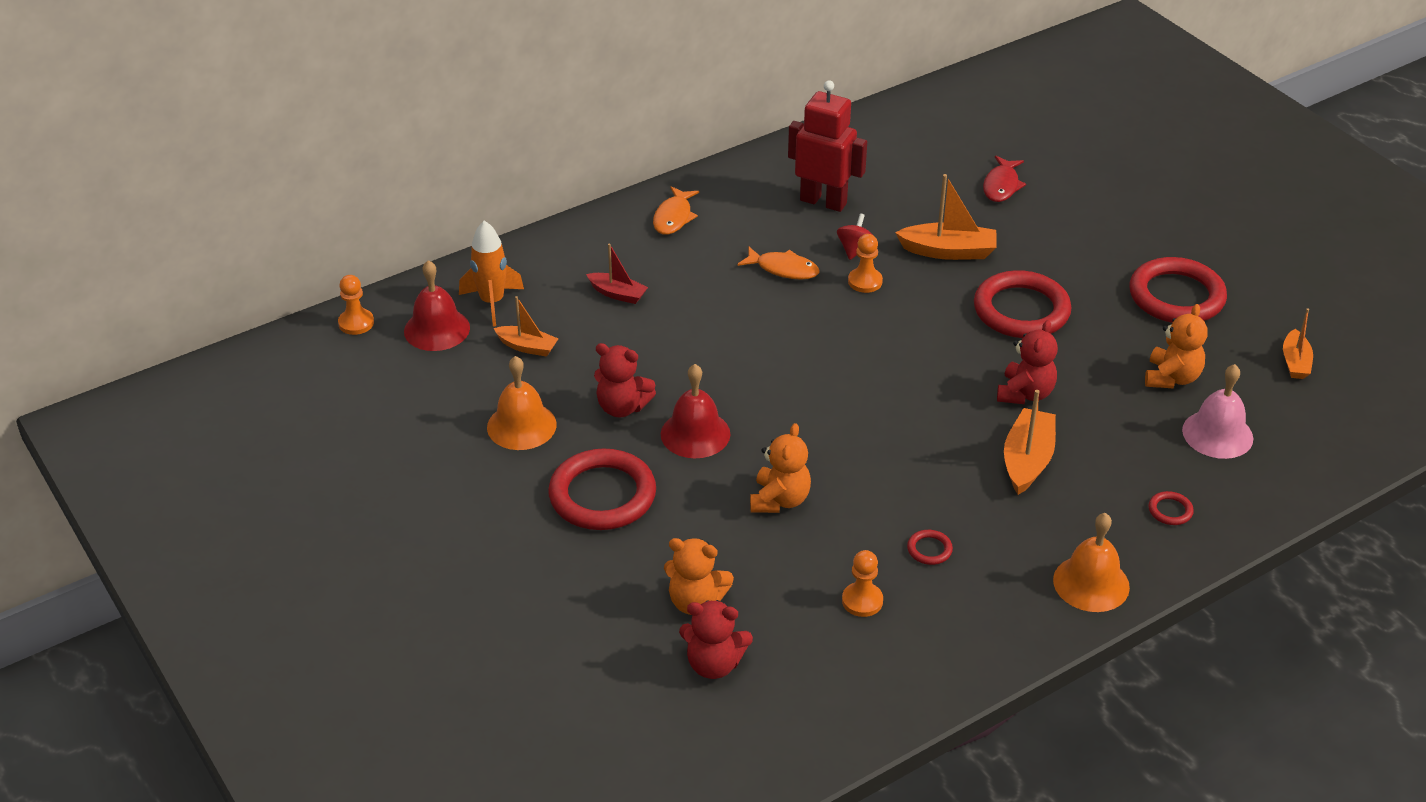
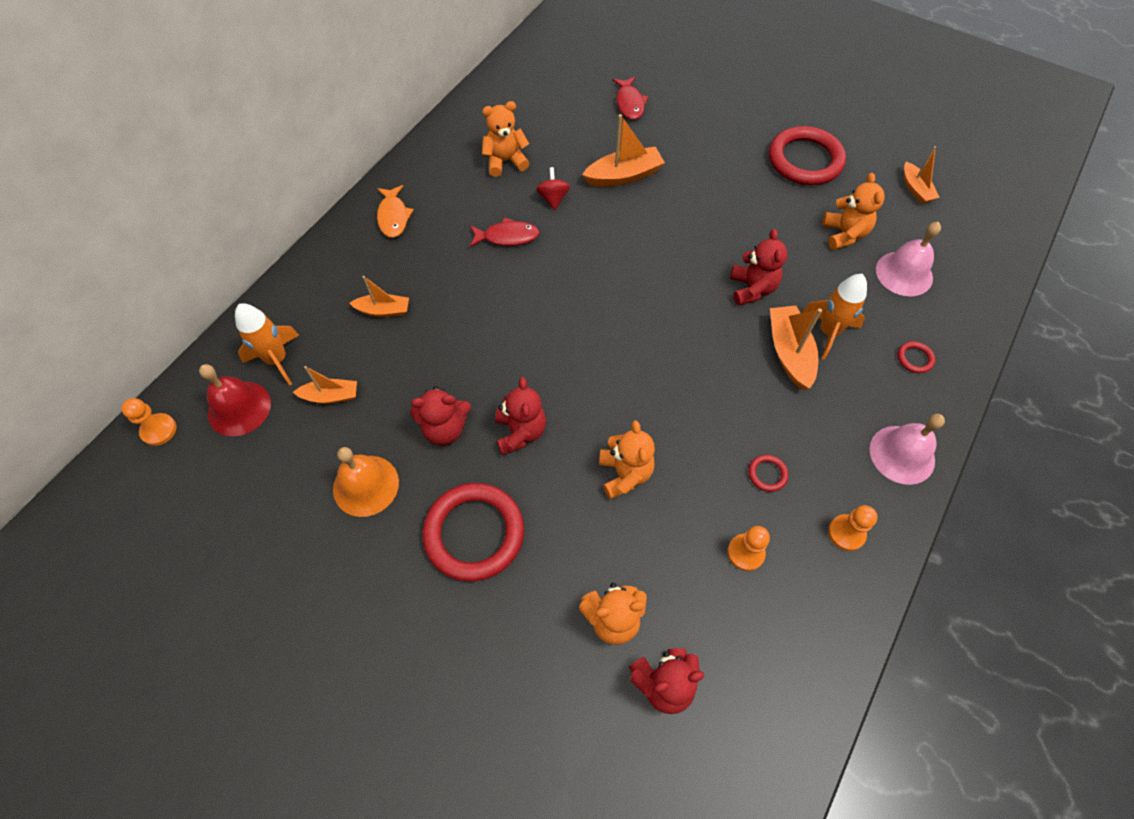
camera: 25 degrees left, 20 degrees up
(617, 294) = (383, 310): red boat -> orange boat
(695, 434) = (520, 432): red bell -> red teddy bear
(783, 269) = (507, 237): orange fish -> red fish
(823, 201) = (505, 161): red robot -> orange teddy bear
(865, 281) = (576, 226): orange pawn -> orange pawn (846, 533)
(1021, 310) = (706, 211): red ring -> none
(1085, 457) = (828, 332): none -> orange rocket
(1091, 583) = (902, 454): orange bell -> pink bell

